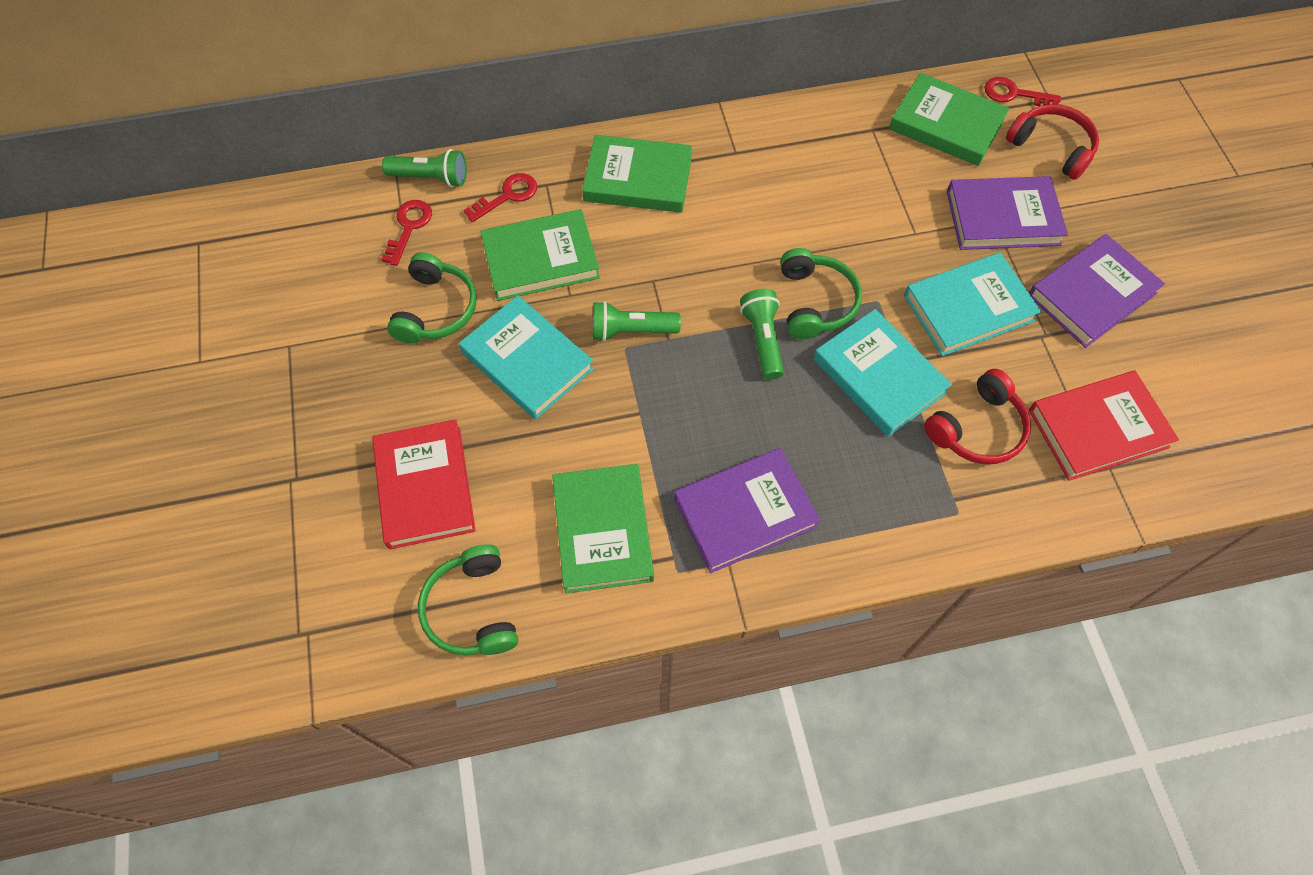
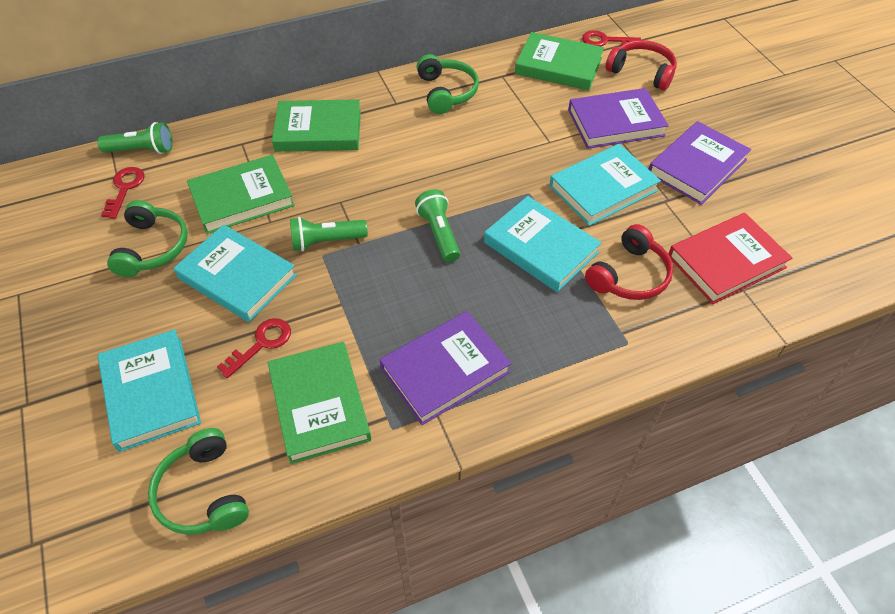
camera: 10 degrees left, 10 degrees down
(425, 487) = (151, 392): red book -> turquoise book
(507, 196) = (209, 155): red key -> red key (261, 344)
(815, 302) = (478, 200): green headphones -> green headphones (446, 92)

